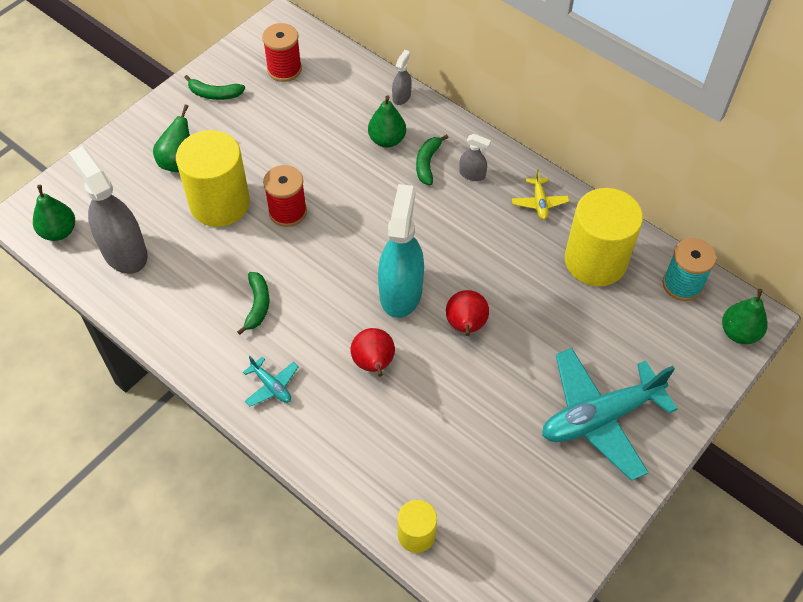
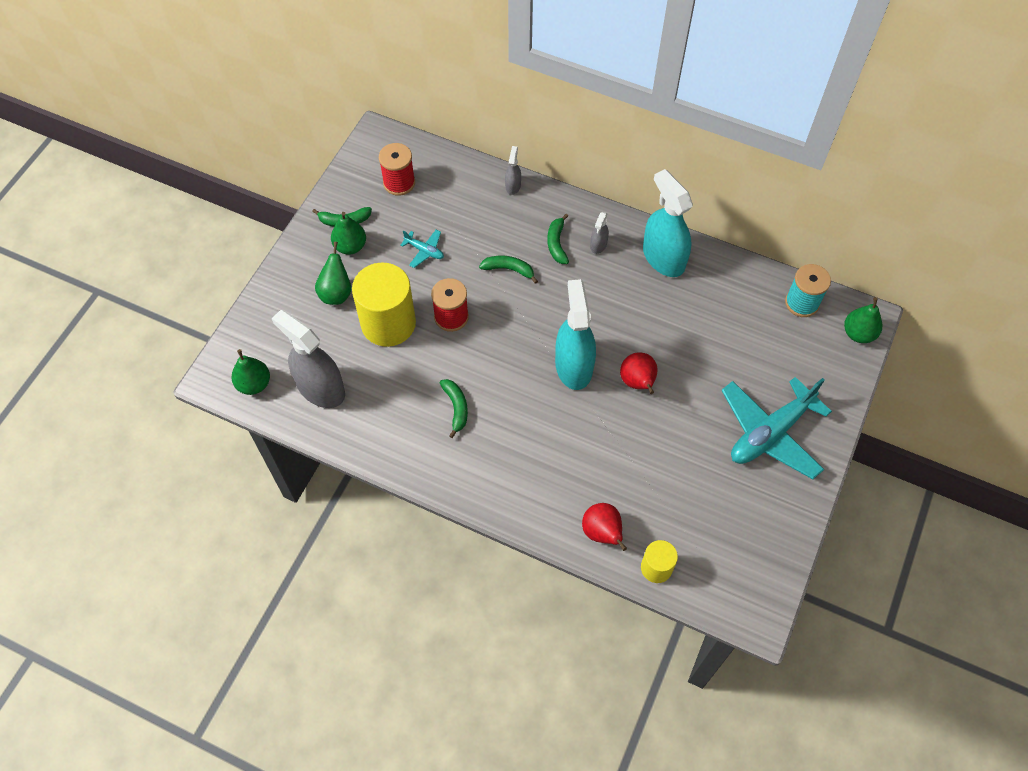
camera: 15 degrees left, 5 degrees up
(271, 386) = (494, 475): turquoise plane -> turquoise plane (424, 251)
(367, 178) = (509, 269): none -> green banana
(374, 364) = (573, 435): red pear -> red pear (602, 533)
(387, 140) = (514, 230): green pear -> green pear (350, 246)
(472, 174) = (598, 245): grey spray bottle -> grey spray bottle turned 105 degrees clockwise
(539, 203) = (663, 258): yellow plane -> turquoise spray bottle
(595, 261) = (725, 299): yellow cylinder -> none

